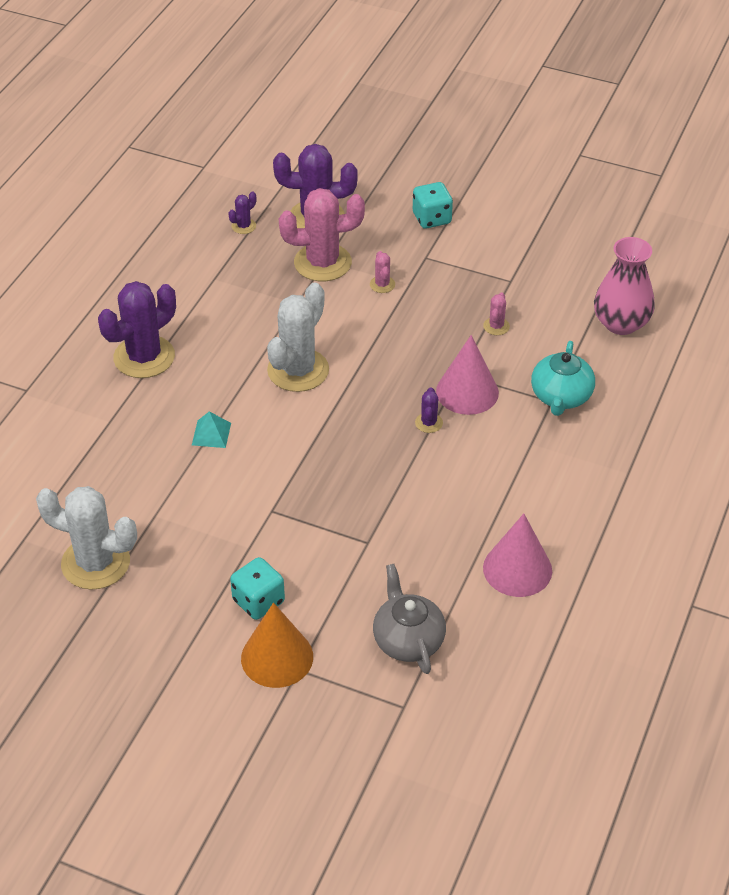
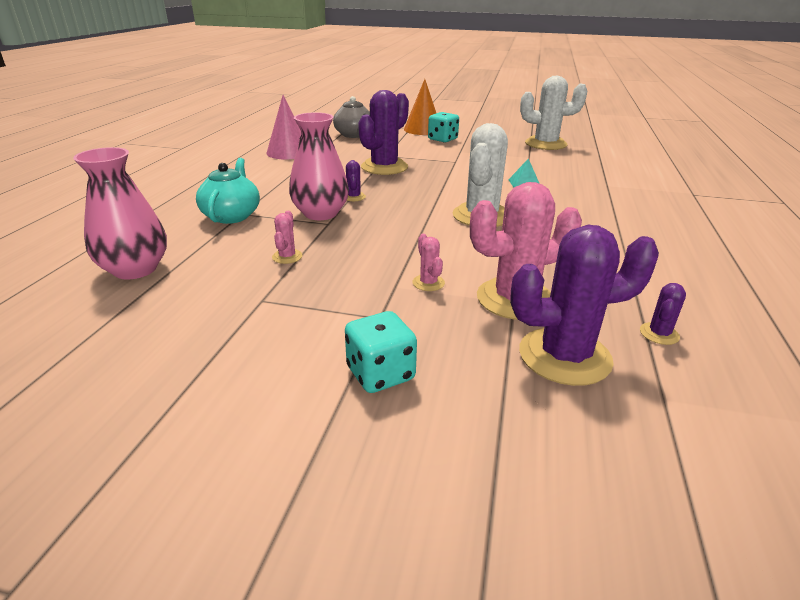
camera: 170 degrees right, 15 degrees down
(144, 357) = (626, 215): purple cactus -> purple cactus (384, 167)
(467, 392) = (320, 213): pink cone -> pink vase

